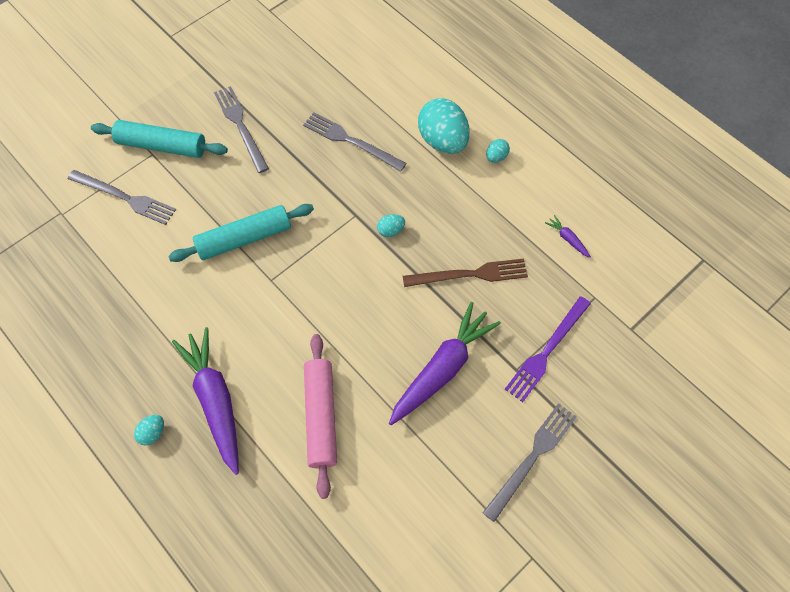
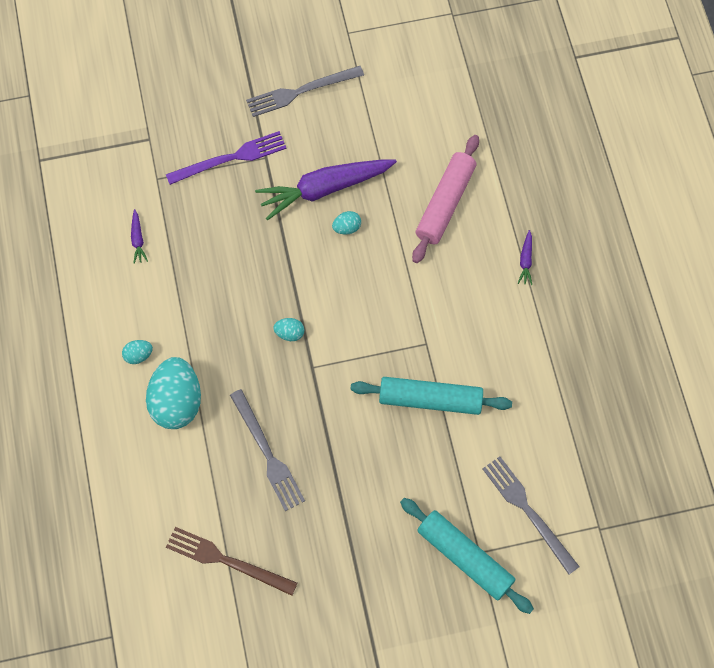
camera: 150 degrees left, 5 degrees up
(153, 433) = (588, 261): turquoise egg -> turquoise egg (347, 228)
(215, 401) = (525, 260): purple carrot -> purple carrot, size x0.41
(240, 126) = (370, 537): grey fork -> none
(470, 274) = (247, 254): brown fork -> brown fork (226, 561)

